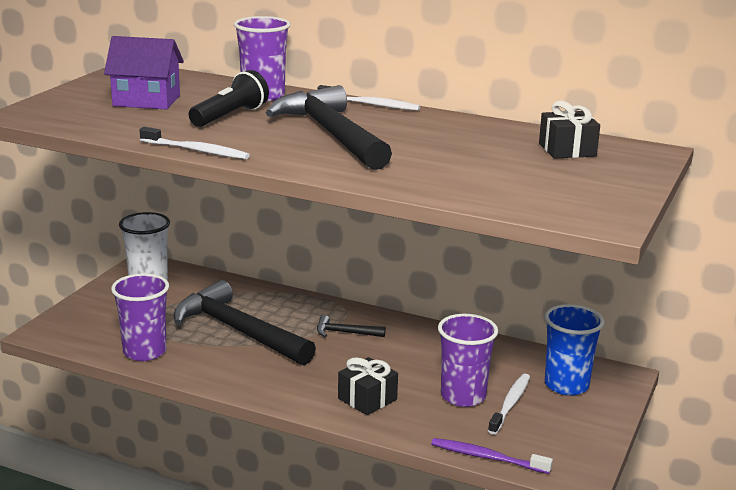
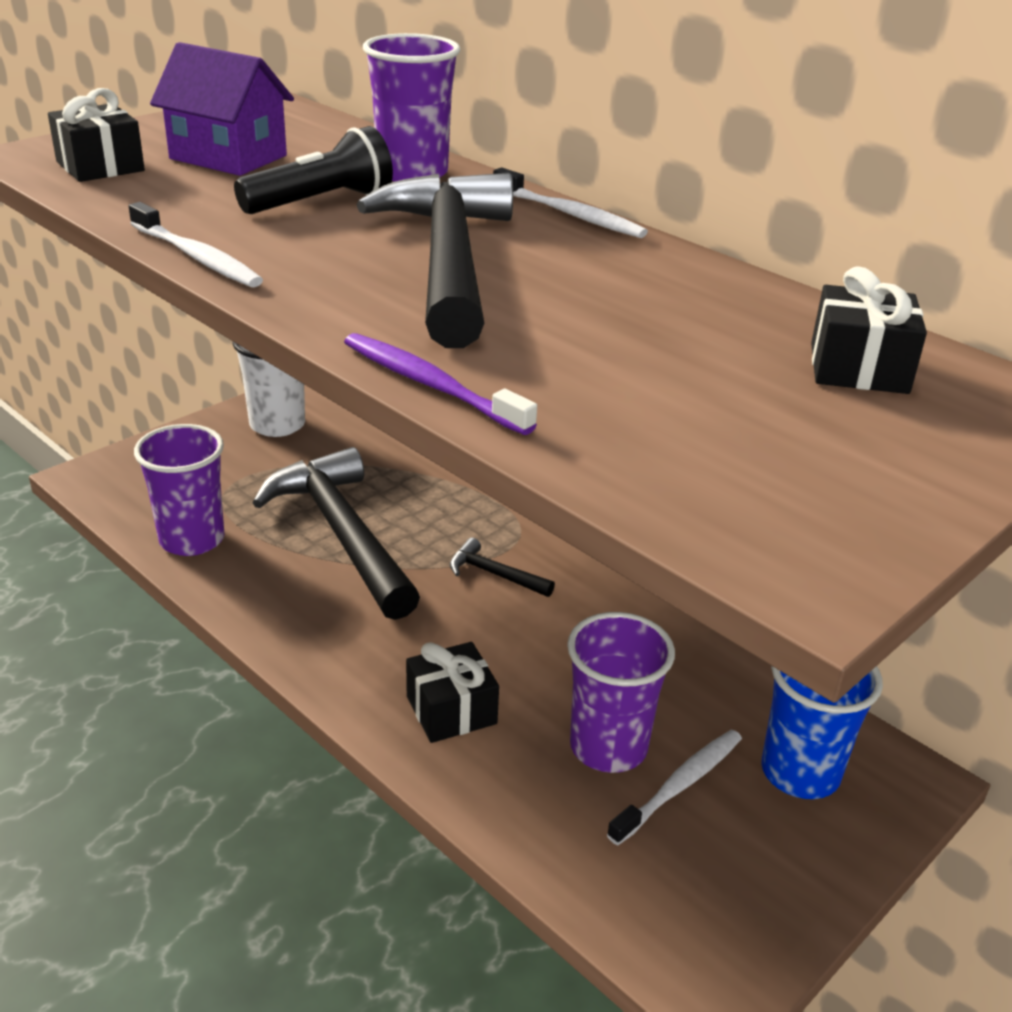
camera: 20 degrees right, 10 degrees up
(76, 115) = (100, 166): none -> black gift
(487, 457) = (577, 893): purple toothbrush -> purple toothbrush (431, 385)

